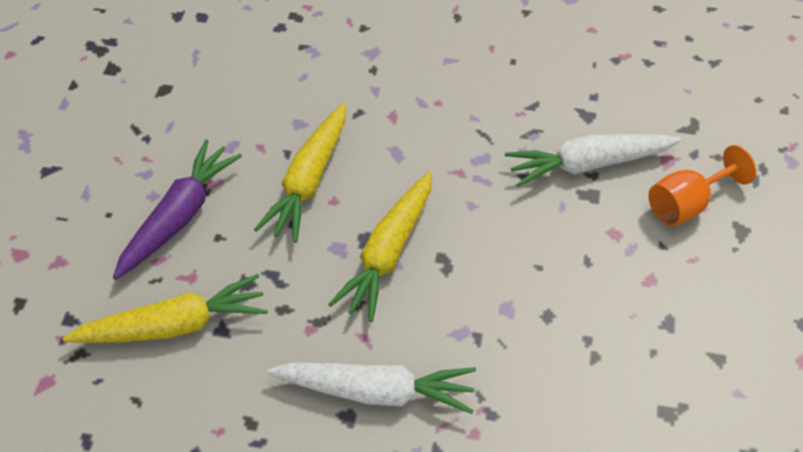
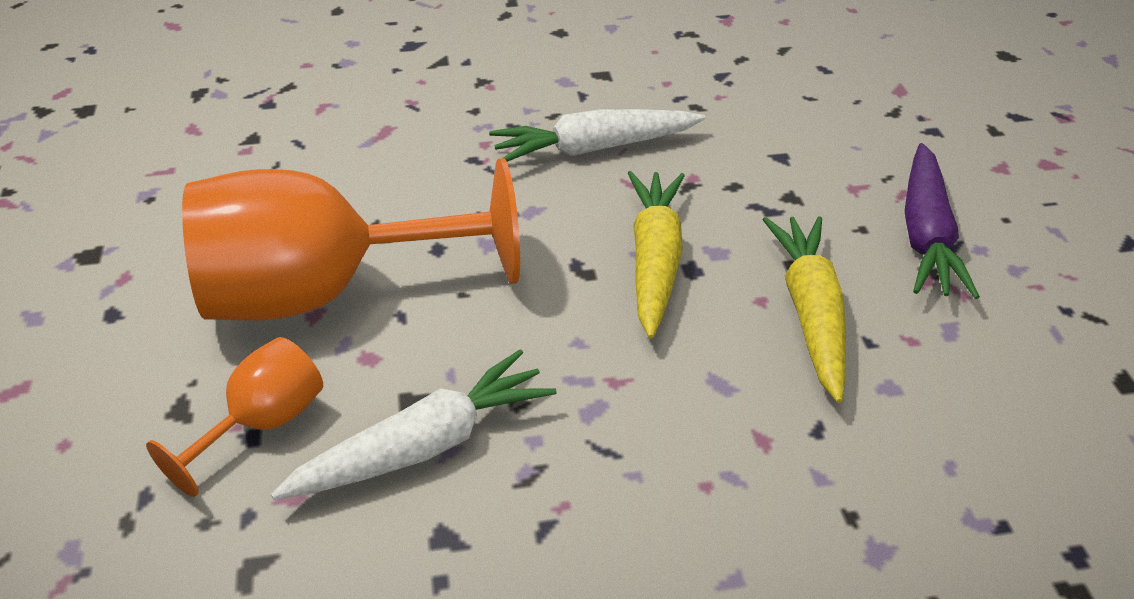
camera: 160 degrees right, 10 degrees down
(174, 326) = (829, 148): yellow carrot -> none
(640, 297) = (326, 292): none -> orange goblet

